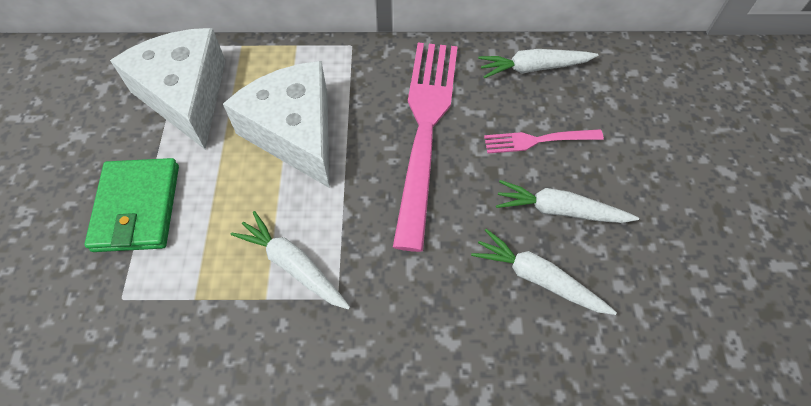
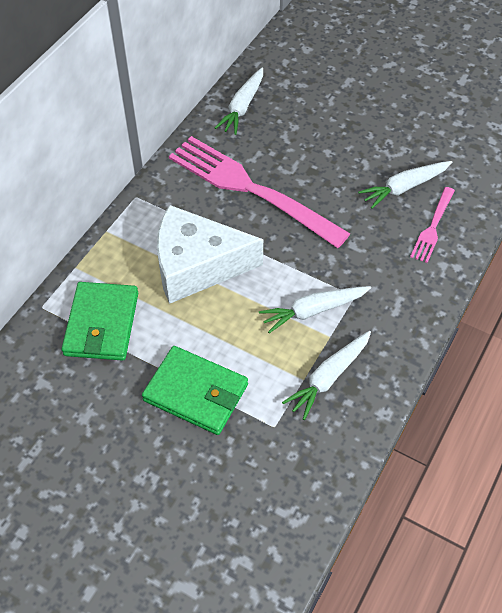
camera: 60 degrees left, 5 degrees down
(186, 95) = (102, 324): white cheese -> green wallet
(538, 140) = (304, 136): pink fork -> pink fork (433, 227)
(559, 210) = (364, 153): white carrot -> white carrot (328, 377)

